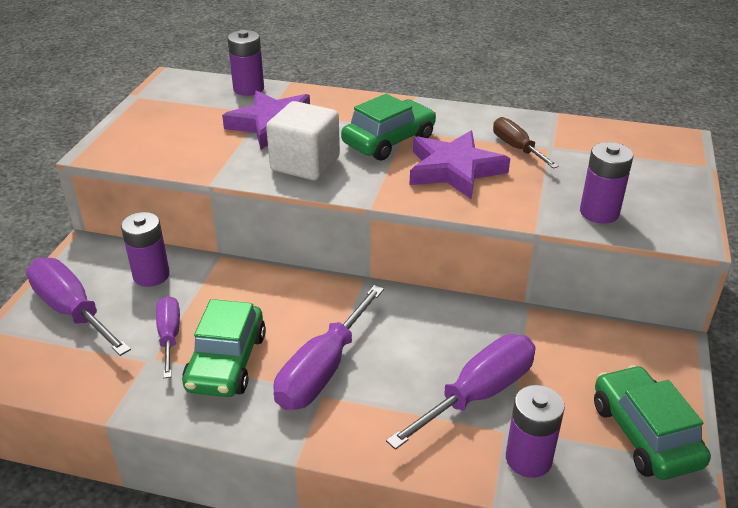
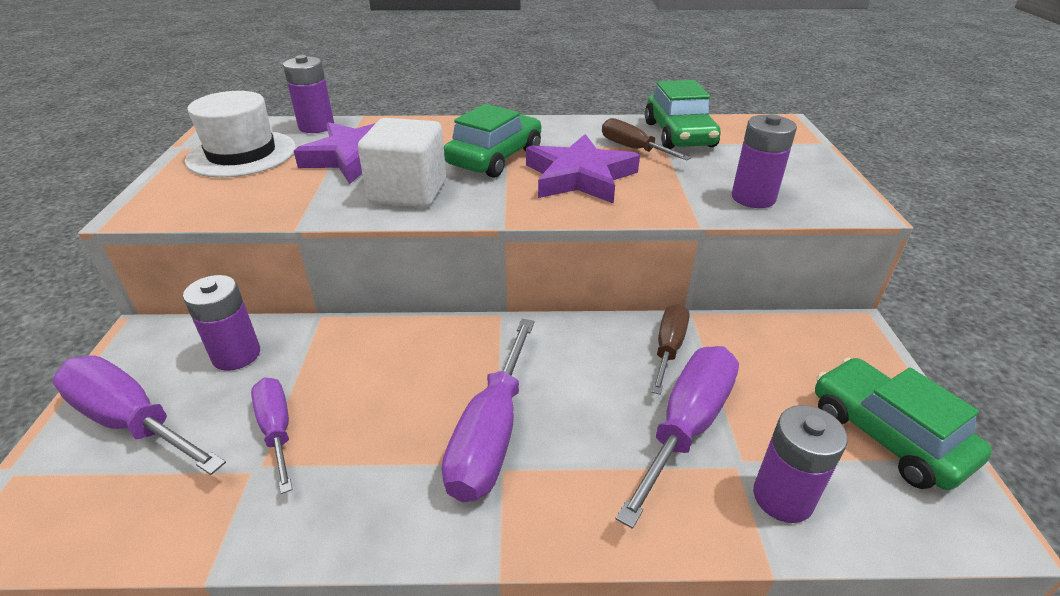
camera: 15 degrees left, 0 degrees up
(183, 109) = (242, 154): none -> white hat
(226, 362) = (363, 450): green car -> green car (679, 135)
(494, 331) = (668, 348): none -> brown screwdriver

